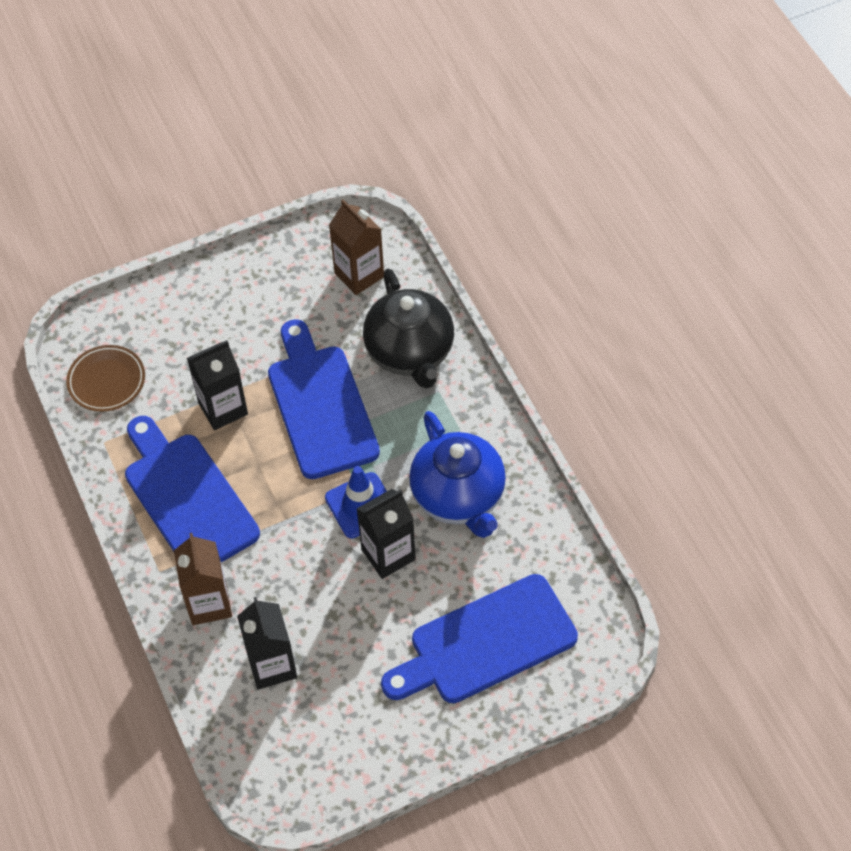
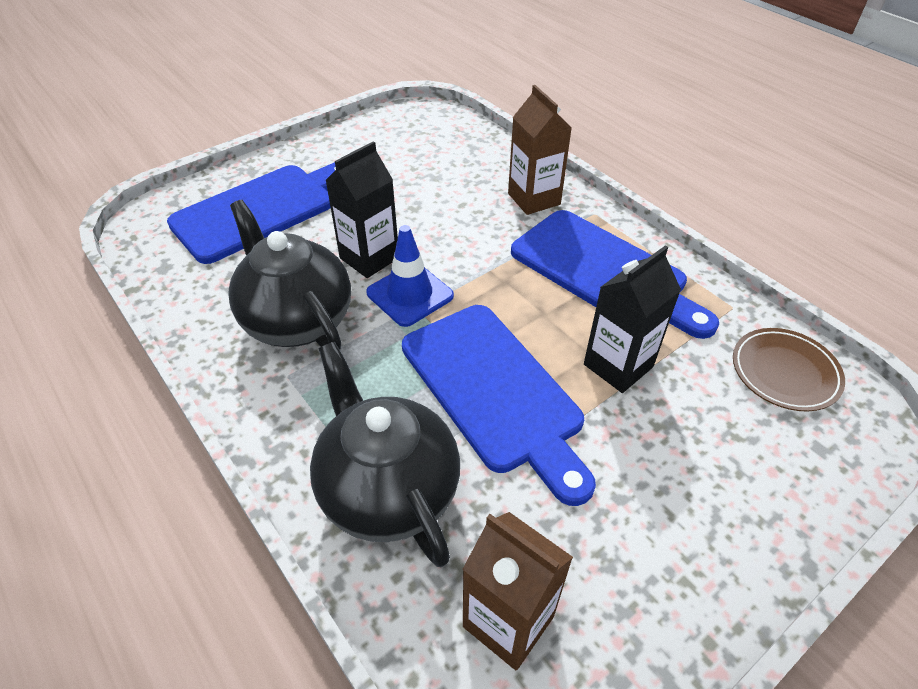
camera: 165 degrees right, 10 degrees down
(272, 665) = (457, 170): black carton -> none
(459, 497) = (297, 320): blue teapot -> black teapot

